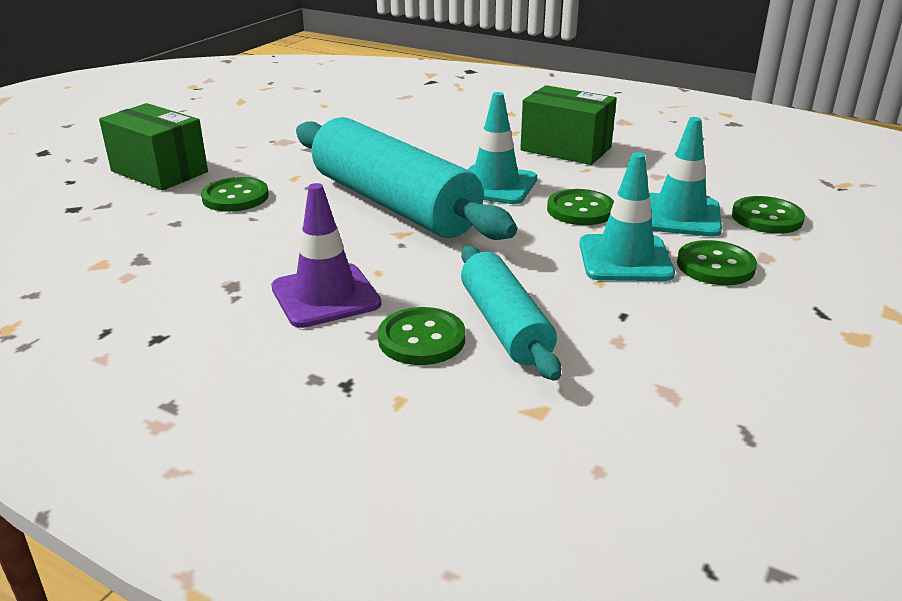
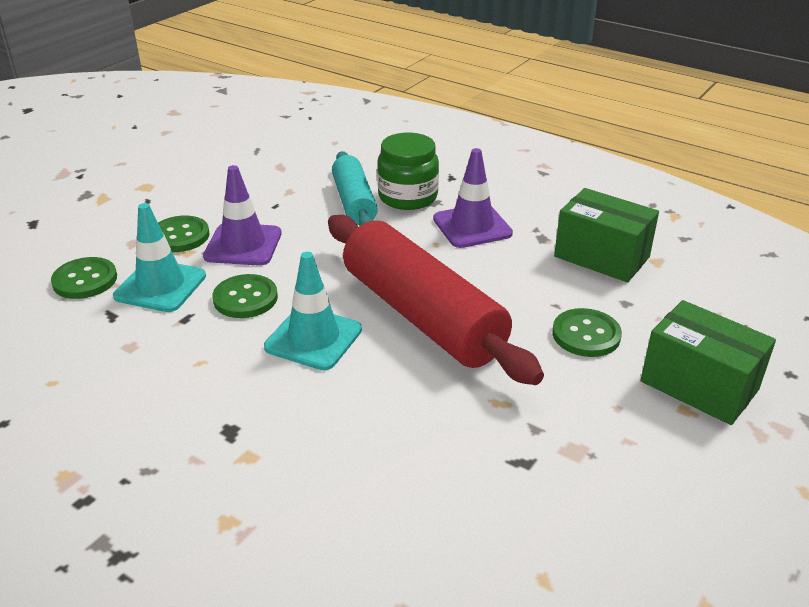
camera: 175 degrees left, 5 degrees up
(394, 204) = (422, 316): turquoise rolling pin -> red rolling pin
(421, 339) = (408, 197): green button -> green jar
(565, 149) = (198, 405): green box -> green box (601, 257)
(625, 259) = (243, 245): turquoise traffic cone -> purple traffic cone

